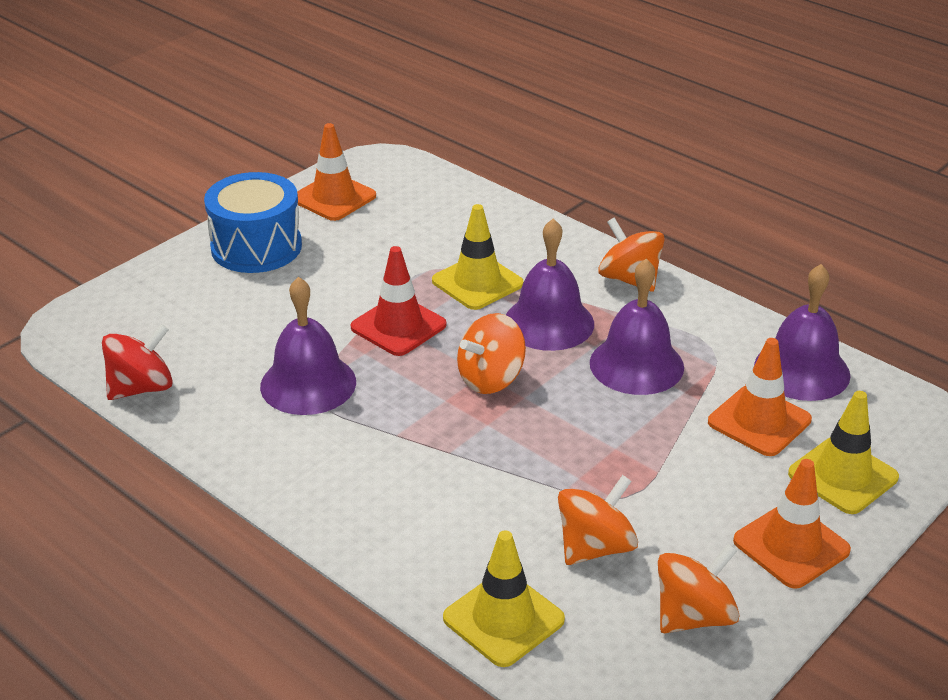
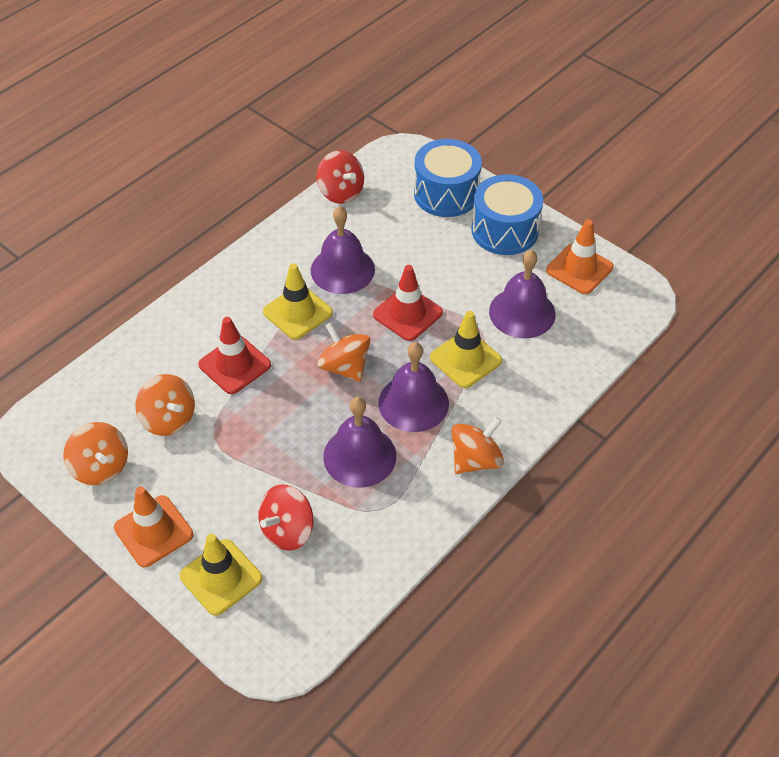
camera: 90 degrees right, 15 degrees up
(172, 291) = (446, 194): none -> blue drum
(489, 483) = (234, 365): none -> red traffic cone
(503, 619) = (116, 371): yellow traffic cone -> yellow traffic cone (297, 312)
(759, 421) = (287, 530): orange traffic cone -> red spinning top
(802, 370) = (350, 570): purple bell -> purple bell (522, 312)

